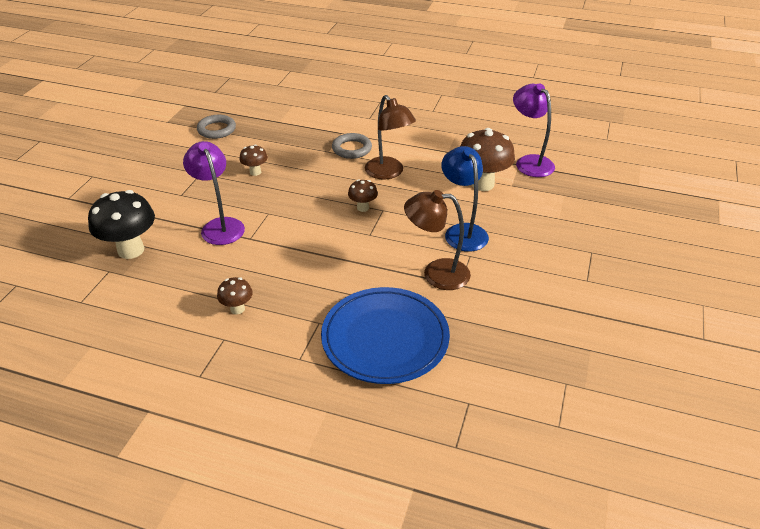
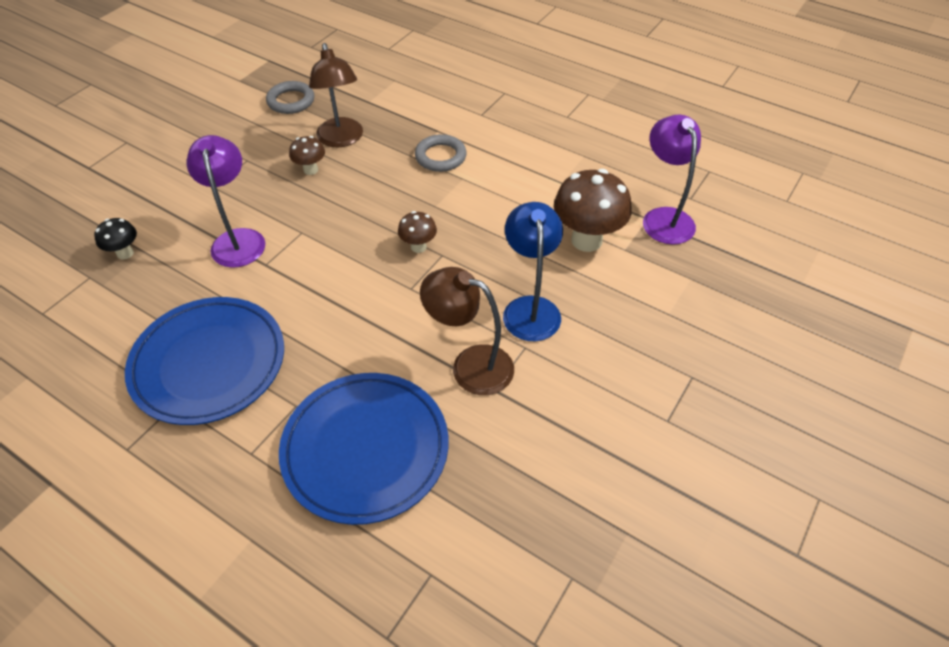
camera: 15 degrees right, 10 degrees up
(131, 250) = (125, 253): black mushroom -> black mushroom, size x0.51
(237, 309) = (209, 363): brown mushroom -> blue plate
(388, 173) = (472, 201): brown lamp -> brown lamp (341, 139)

